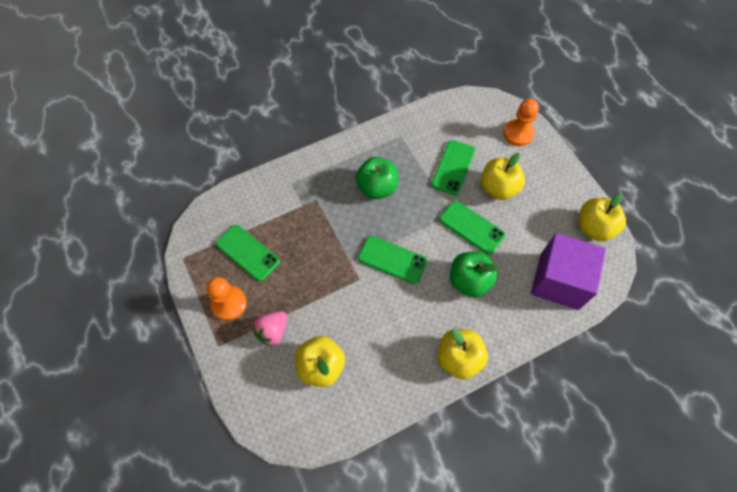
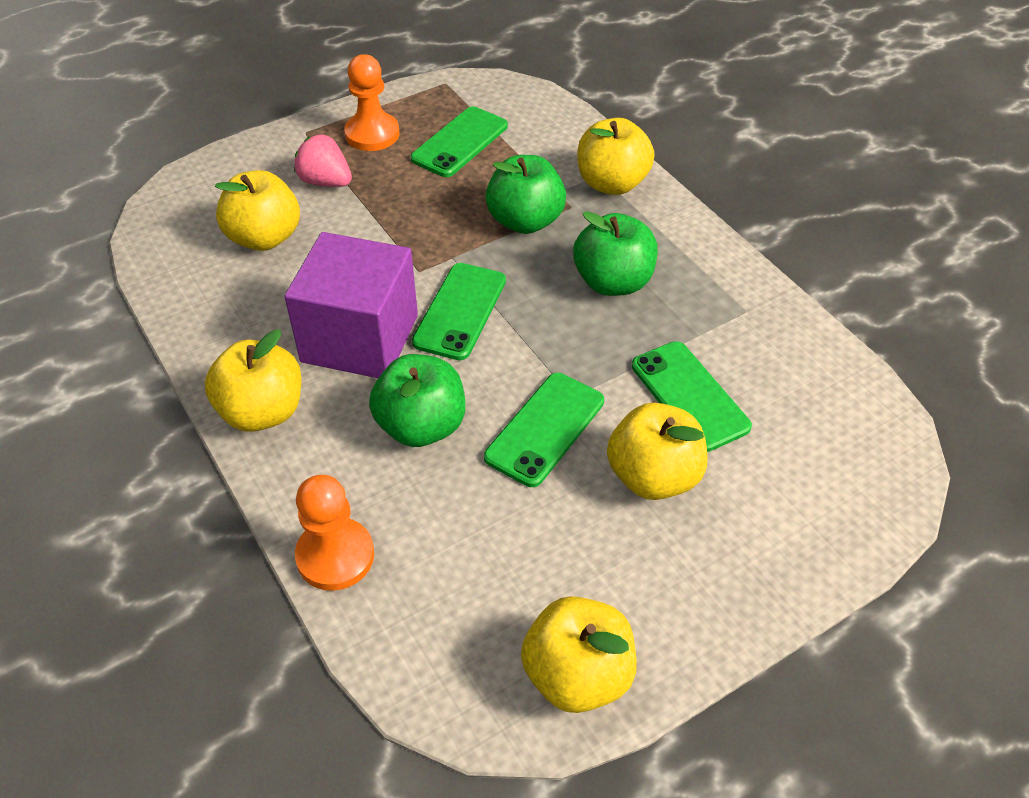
camera: 85 degrees right, 15 degrees down
(299, 178) = (612, 183): none -> yellow apple
(325, 223) = (525, 221): none -> green apple
(453, 167) = (689, 396): green phone -> green phone turned 45 degrees clockwise
(518, 133) = (821, 519): orange pawn -> orange pawn (335, 556)
(559, 281) = (427, 589): purple cube -> purple cube (360, 338)

